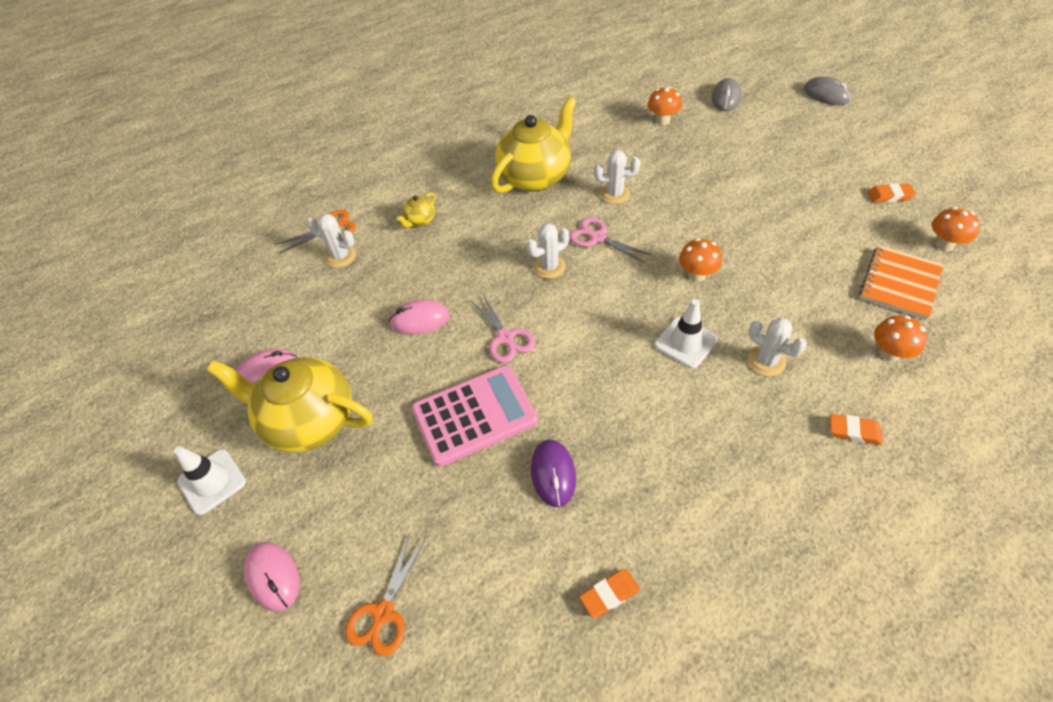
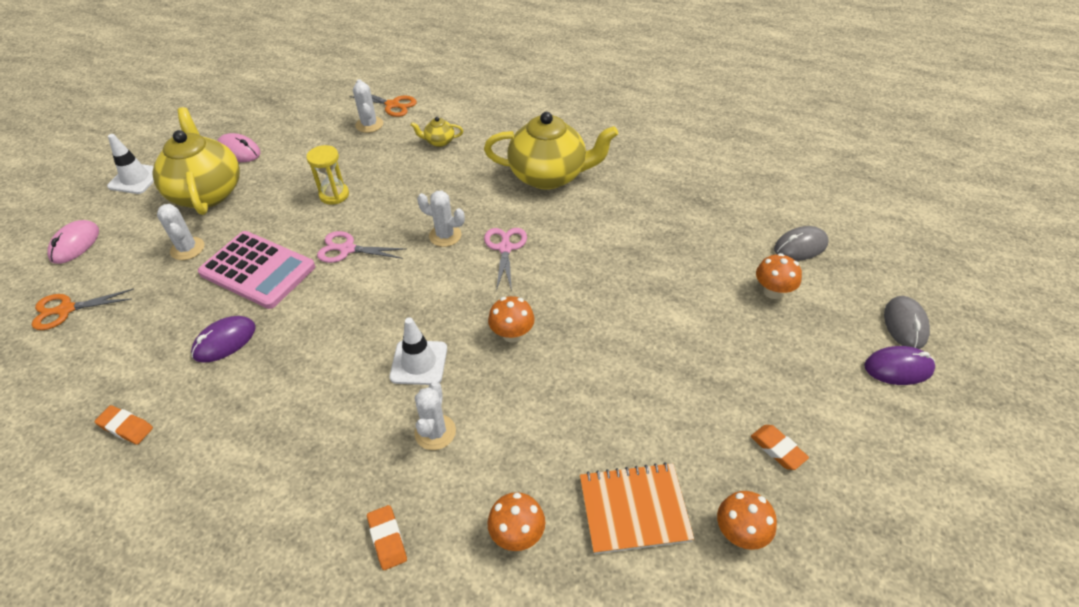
camera: 50 degrees right, 5 degrees down
(420, 319) = (334, 195): pink mouse -> yellow hourglass
(506, 338) = (346, 249): pink scissors -> pink scissors turned 75 degrees clockwise
(614, 194) = (572, 233): white cactus -> white cactus (187, 249)
(662, 120) = (712, 217): orange mushroom -> orange mushroom (772, 291)
(858, 116) = (898, 368): none -> purple mouse

